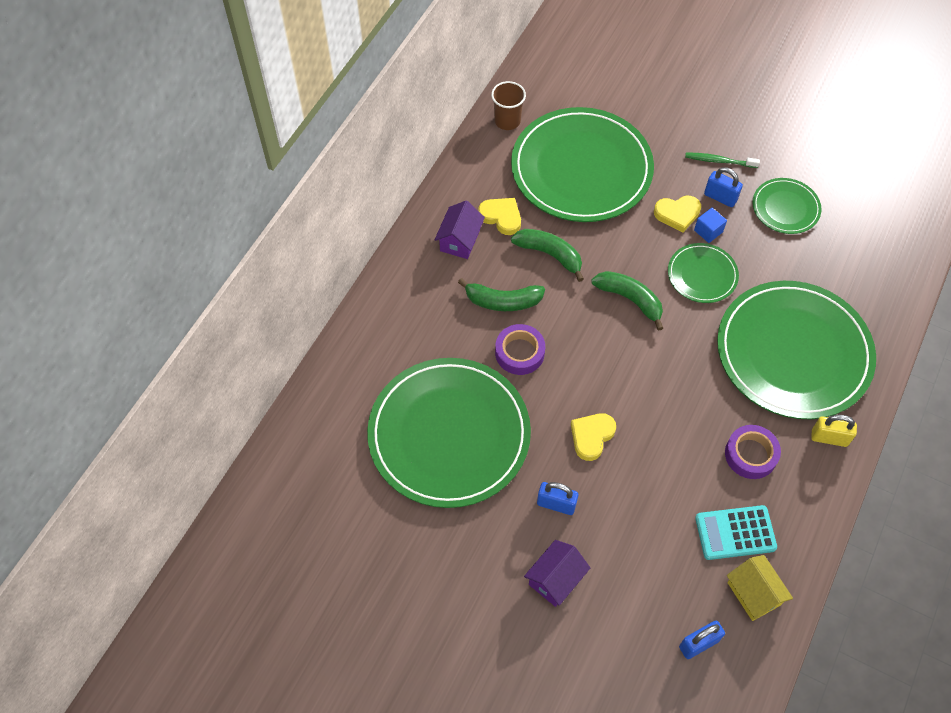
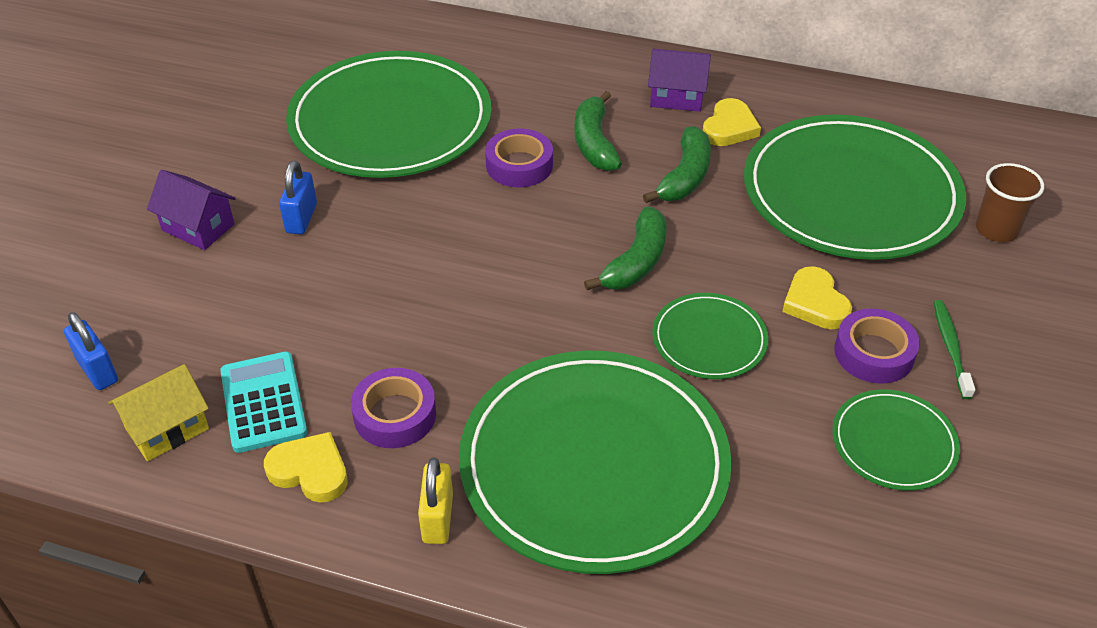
camera: 80 degrees right, 15 degrees down
(507, 121) = (897, 116): brown cup -> brown cup (996, 229)
(591, 436) = (404, 242): yellow heart -> yellow heart (310, 471)
(708, 231) = (798, 342): blue cube -> none
(720, 197) = (874, 353): blue padlock -> purple tape

